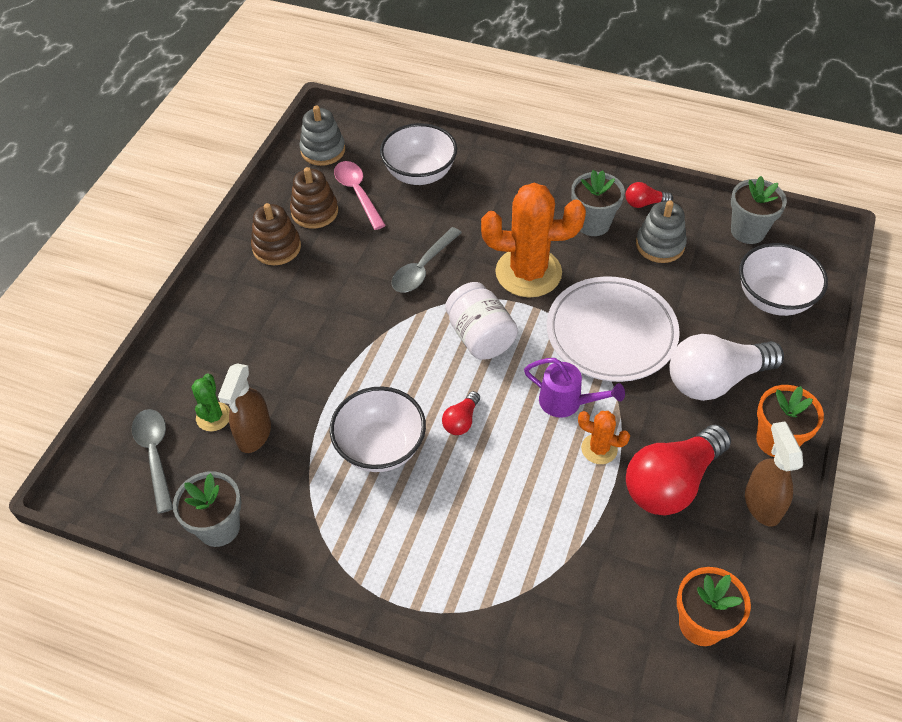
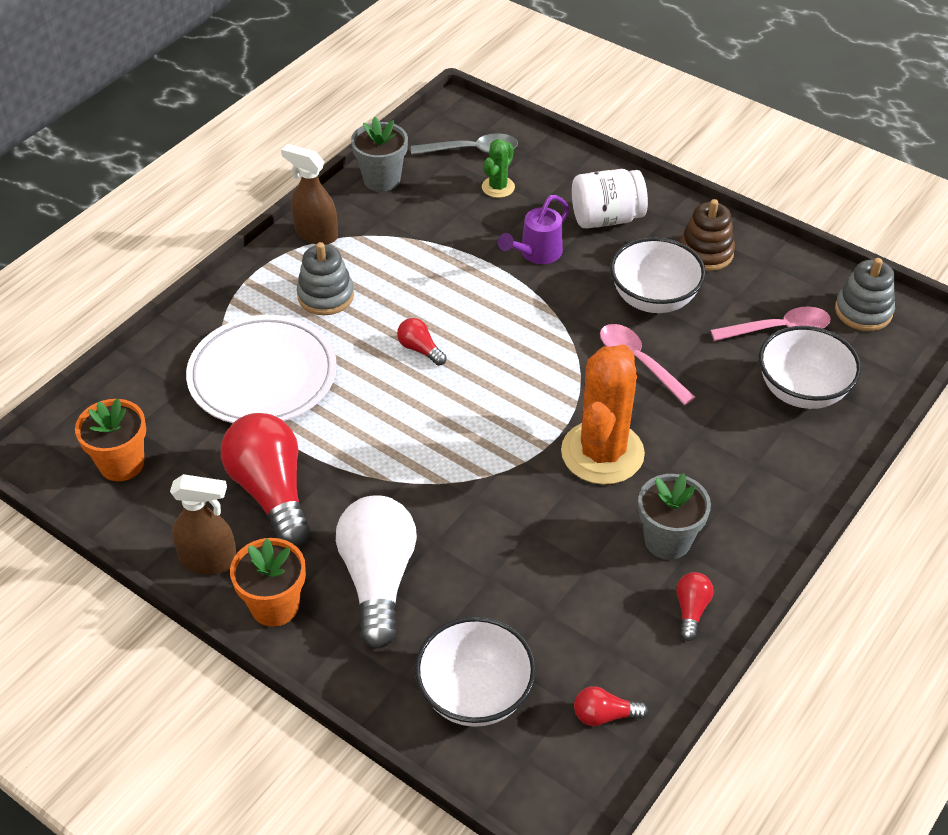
camera: 105 degrees right, 5 degrees down
(213, 417) = (498, 187): green cactus -> green cactus turned 75 degrees counterclockwise
(254, 434) = (467, 209): brown spray bottle -> brown spray bottle (316, 234)
(314, 212) = (755, 289): brown stacking toy -> none
(380, 447) = (415, 287): white bowl -> white bowl (653, 299)
(423, 268) = (639, 362): grey spoon -> pink spoon
(480, 337) = (521, 388): white jar -> white jar (606, 218)
(567, 402) = (406, 436): purple watering can -> purple watering can (536, 253)
(599, 449) = (338, 446): orange cactus -> none
(611, 332) = (484, 503): white plate -> white plate (262, 375)
(660, 245) = (608, 600): grey stacking toy -> grey stacking toy (325, 296)
(748, 231) = (604, 715): grey flower pot -> red light bulb

